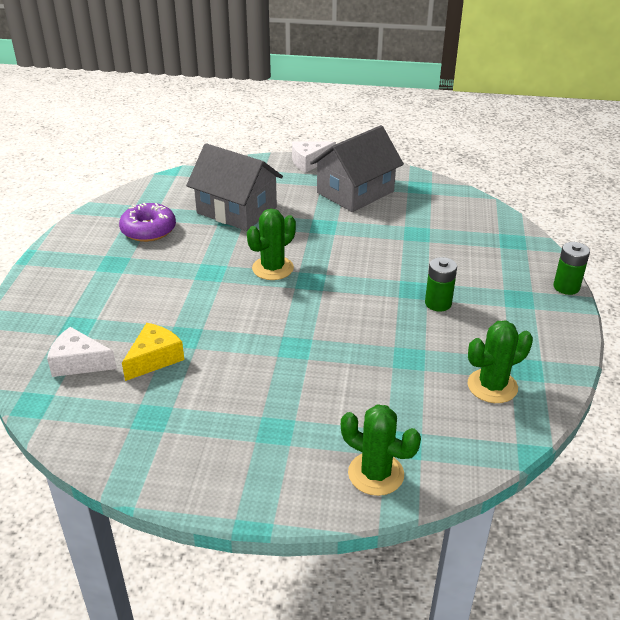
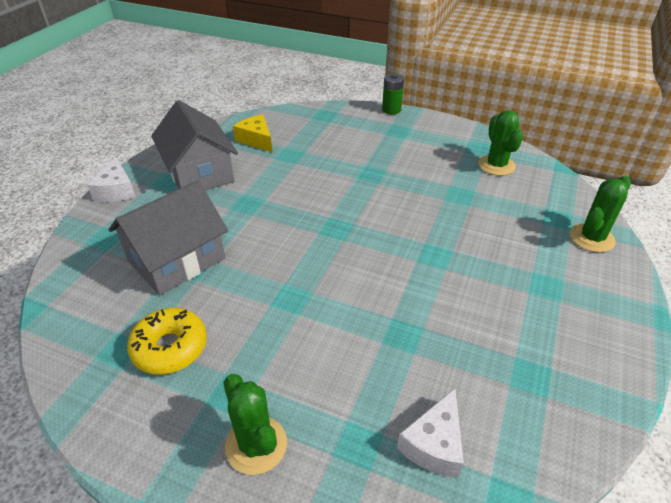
camera: 75 degrees left, 5 degrees up
(148, 230) = (170, 347): purple donut -> yellow donut
(154, 359) = (437, 365): yellow cheese -> yellow cheese (256, 140)
(273, 268) = (305, 249): green cactus -> green cactus (256, 445)
(438, 303) = (394, 166): green battery -> none

